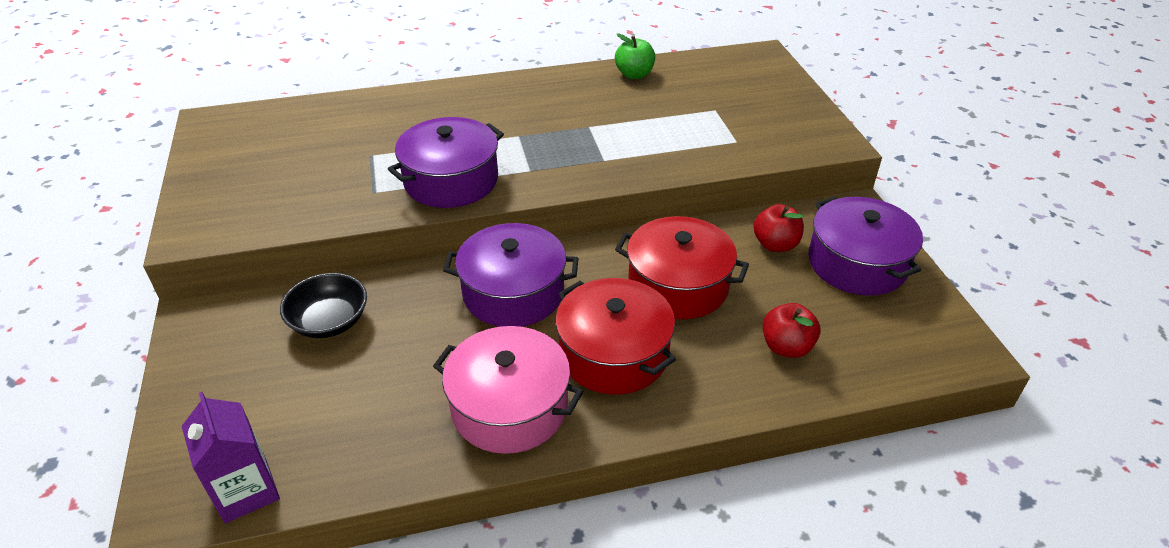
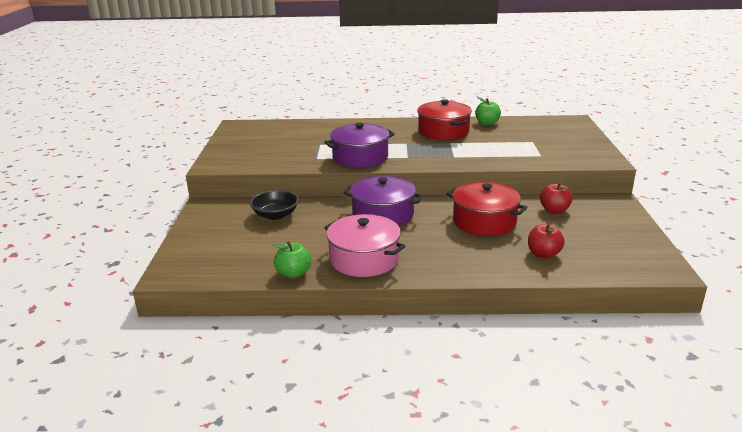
camera: 15 degrees right, 15 degrees down
(246, 491) = (210, 273): purple carton -> none
(397, 465) = (293, 273): none -> green apple
(614, 353) = (433, 245): red pot -> red pot (443, 131)
(857, 263) = (606, 224): purple pot -> none

